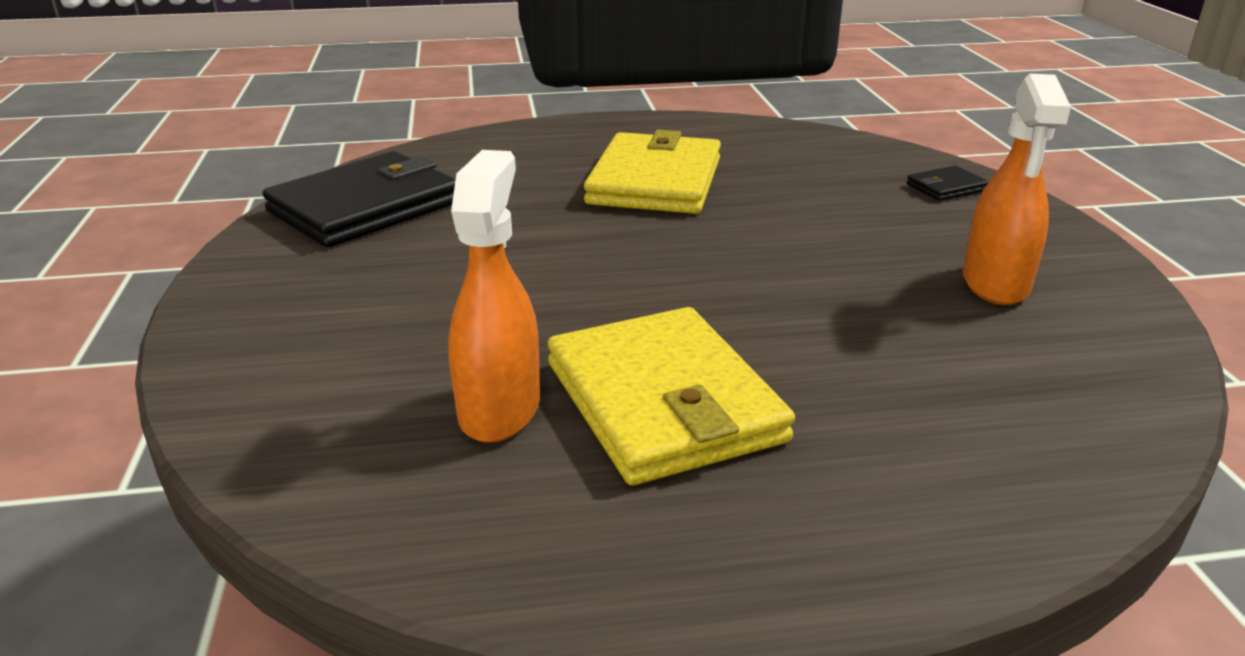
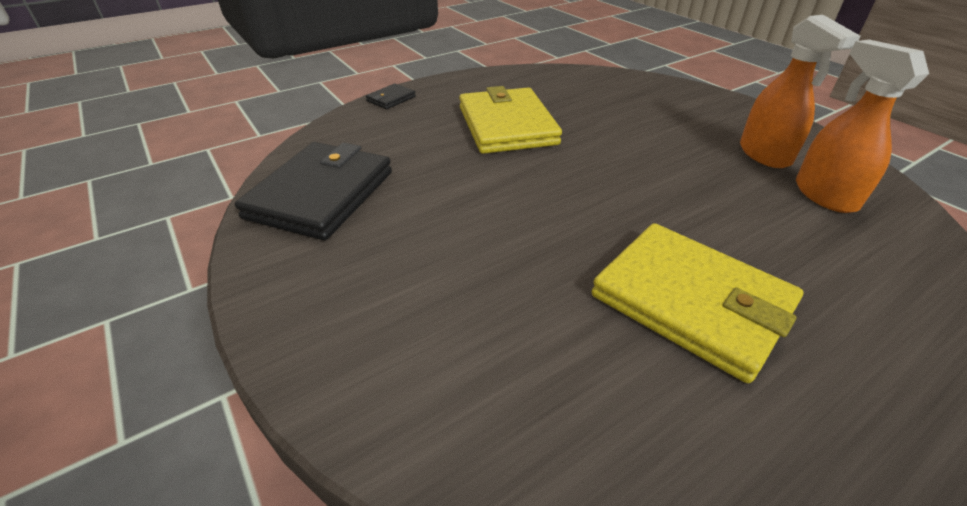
camera: 25 degrees left, 10 degrees up
(500, 409) = (598, 348): orange spray bottle -> orange spray bottle (824, 195)
(946, 187) = (671, 94): black wallet -> black wallet (391, 99)

